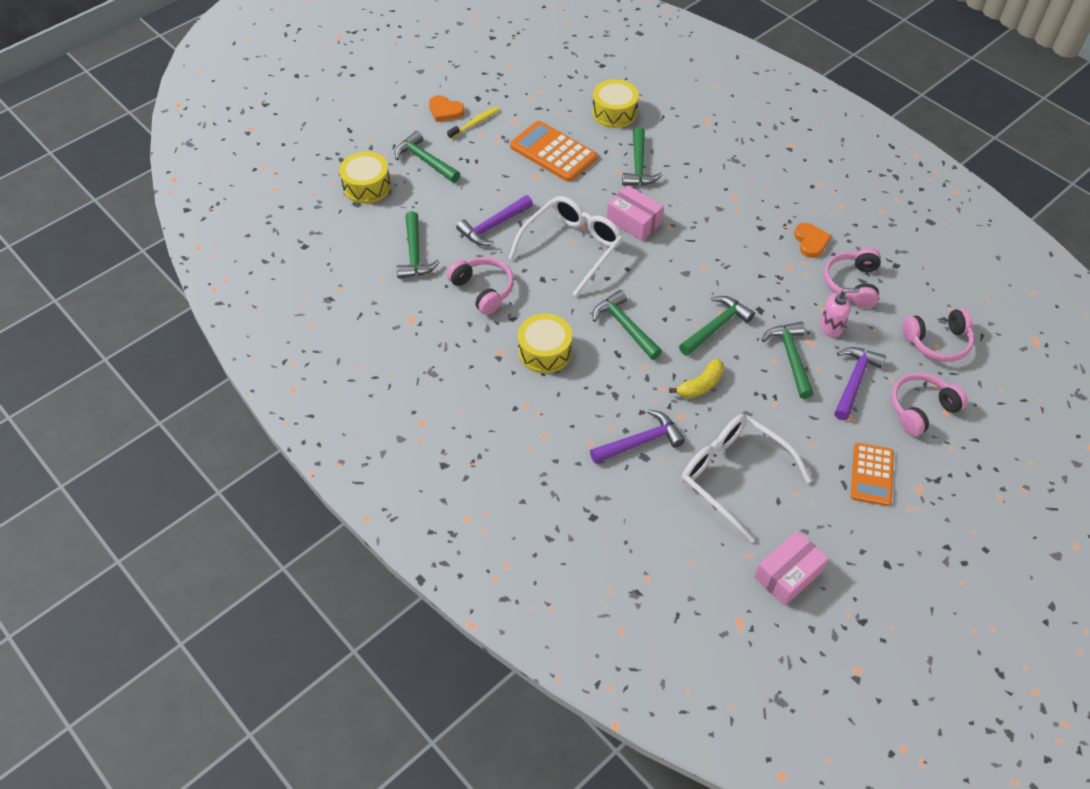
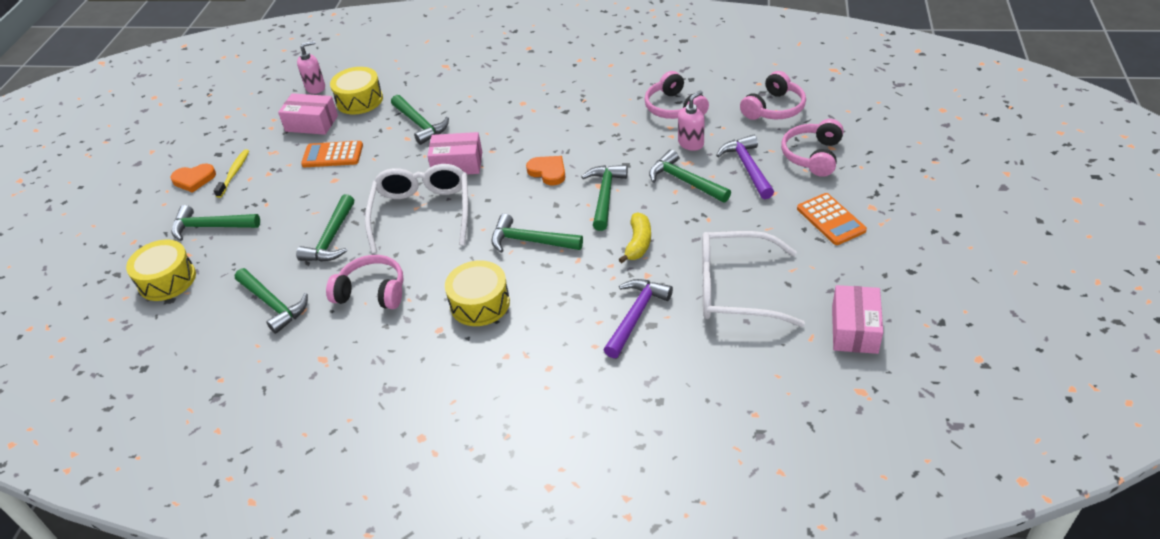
camera: 35 degrees left, 10 degrees down
(493, 226) = (331, 239): purple hammer -> green hammer
(553, 152) = (332, 155): orange calculator -> orange calculator, size x0.67
(562, 112) = (311, 123): none -> pink box
(593, 79) = (316, 87): none -> pink soap dispenser
(811, 242) = (613, 99): orange heart -> orange heart (548, 172)

